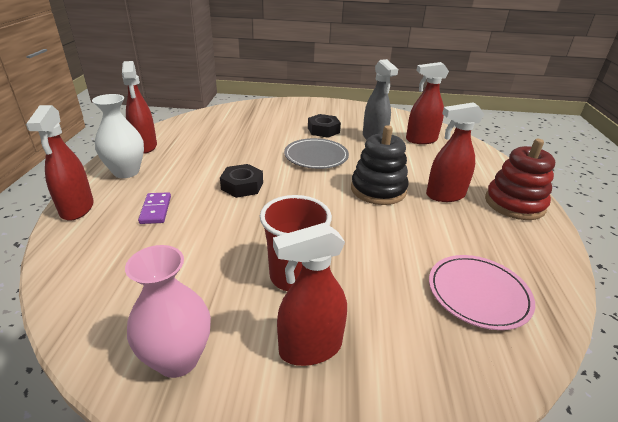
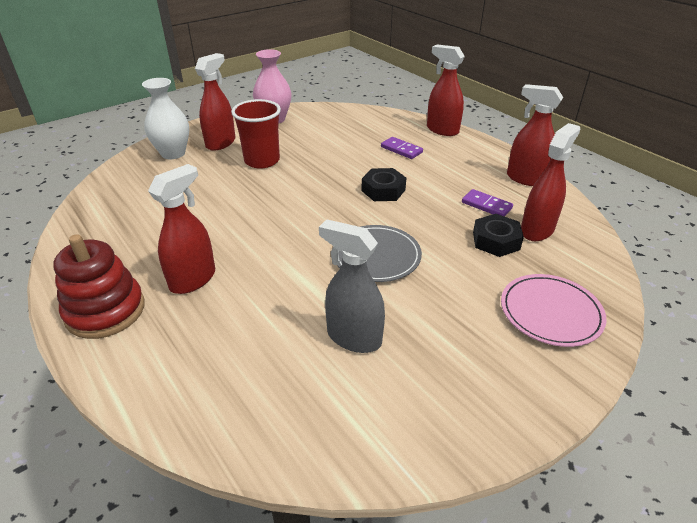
camera: 140 degrees right, 5 degrees up
(126, 172) = (478, 157): white vase -> white vase (173, 153)
(205, 147) = (486, 205): none -> purple domino
(323, 130) = (434, 309): black nut -> black nut (496, 241)
(378, 190) = (267, 248): black stacking toy -> none
(421, 140) = (285, 383): red spray bottle -> red spray bottle (537, 230)
(478, 293) = (134, 203): pink plate -> pink plate (550, 312)

